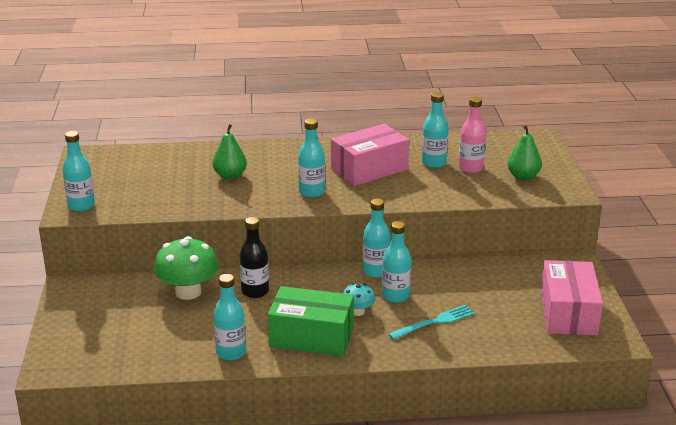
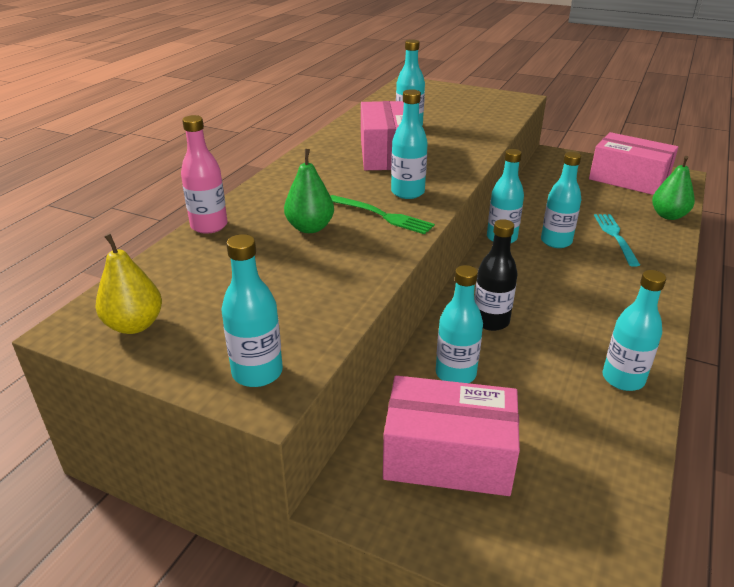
camera: 60 degrees left, 5 degrees up
(95, 166) = (134, 325): none -> yellow pear
(116, 306) = (448, 455): none -> pink box
(188, 292) = (455, 374): green mushroom -> turquoise bottle
(269, 193) = (382, 215): none -> green fork
(311, 337) = (611, 311): green box -> none
(358, 311) = (574, 269): turquoise mushroom -> none
(470, 168) = (436, 117): pink bottle -> pink bottle (209, 226)
(523, 176) = (474, 105): green pear -> green pear (668, 216)

